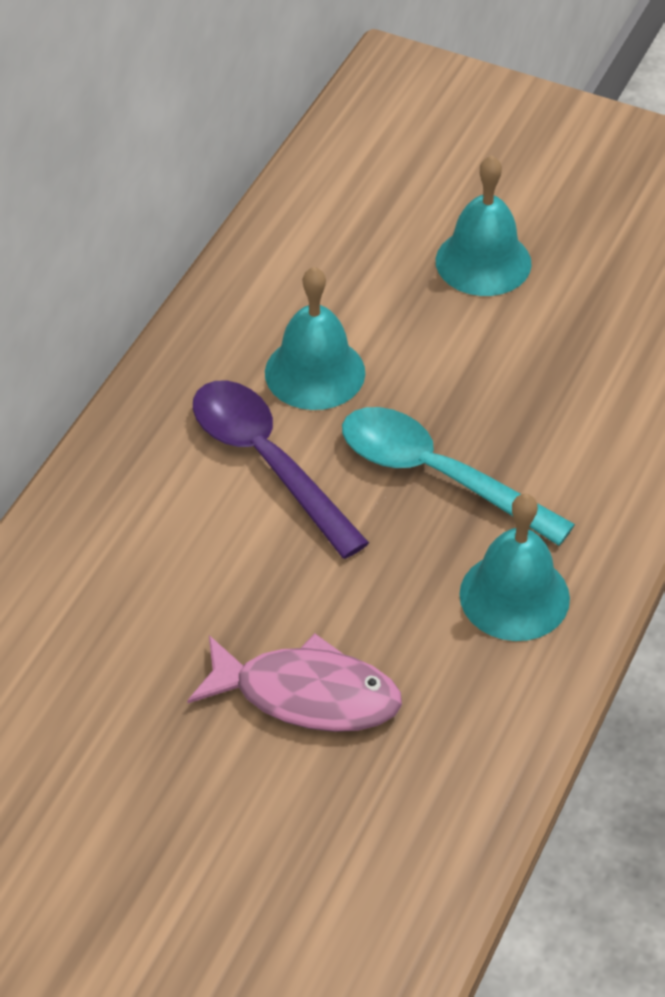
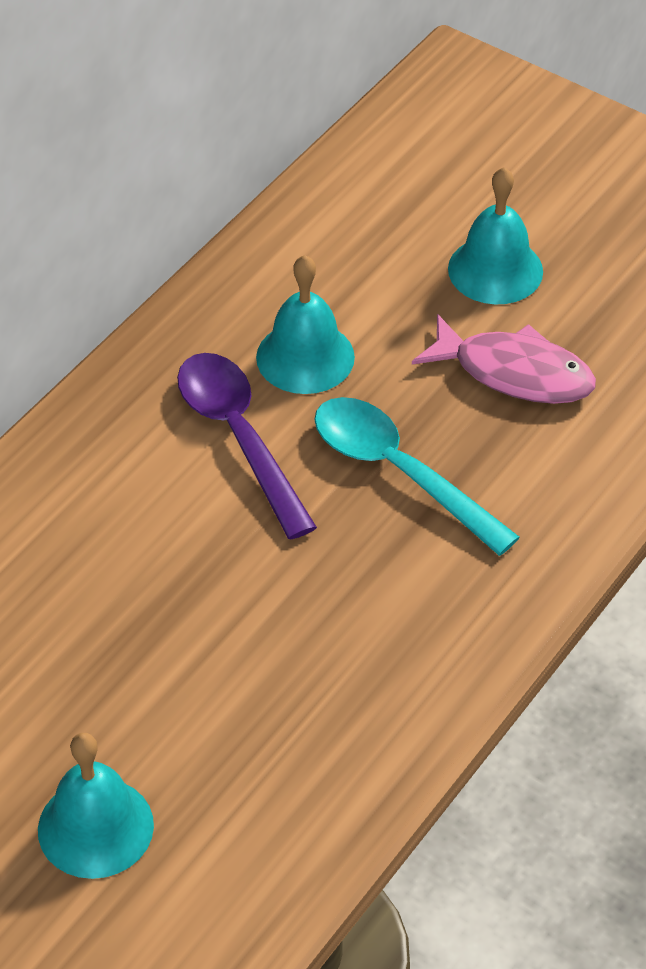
camera: 10 degrees right, 0 degrees up
(307, 695) = (224, 663): pink fish -> pink fish (514, 373)
(514, 596) = (445, 598): turquoise bell -> turquoise bell (95, 827)

